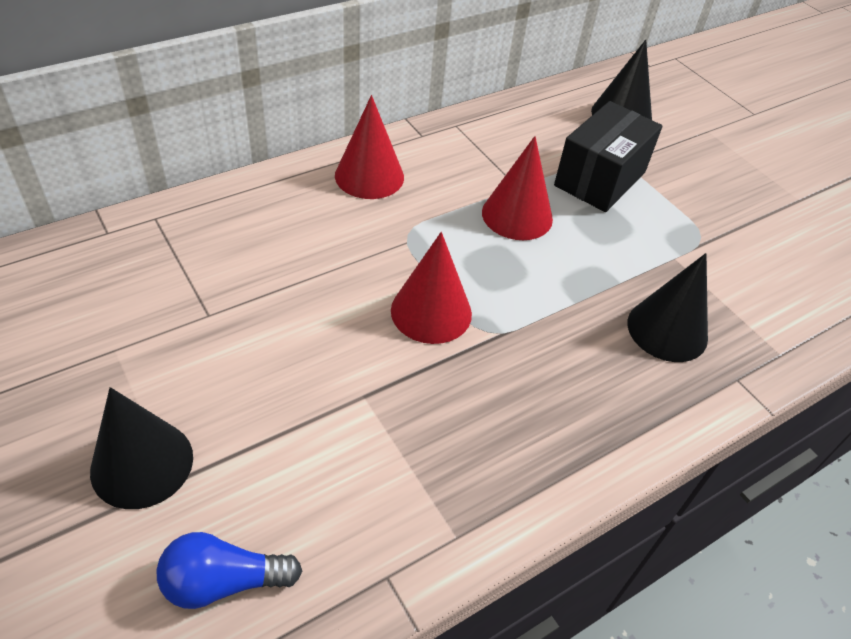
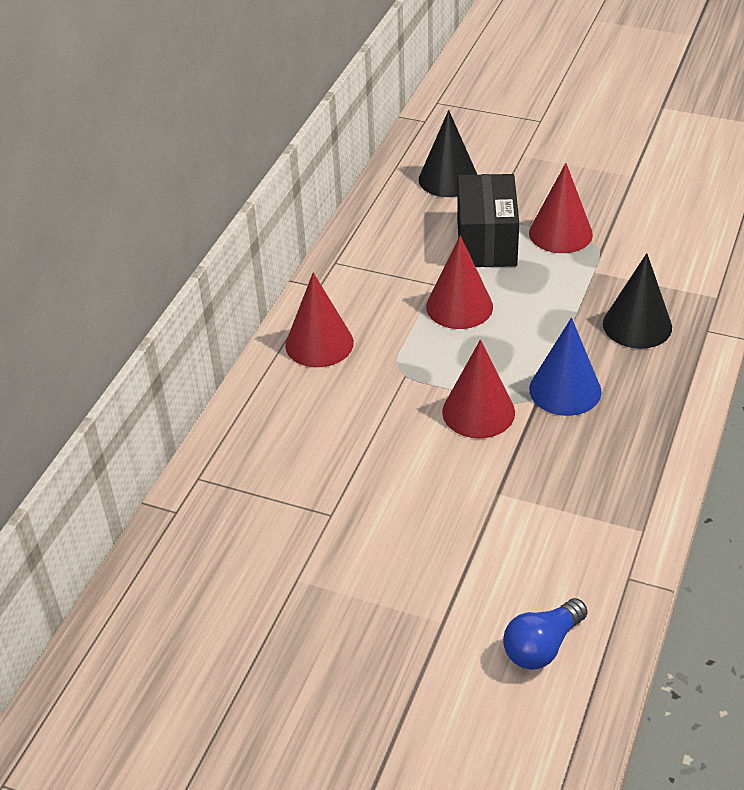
camera: 30 degrees left, 5 degrees down
(142, 463) = (410, 626): black cone -> none
(531, 344) = (565, 390): none -> blue cone
(676, 209) = (560, 233): none -> red cone

